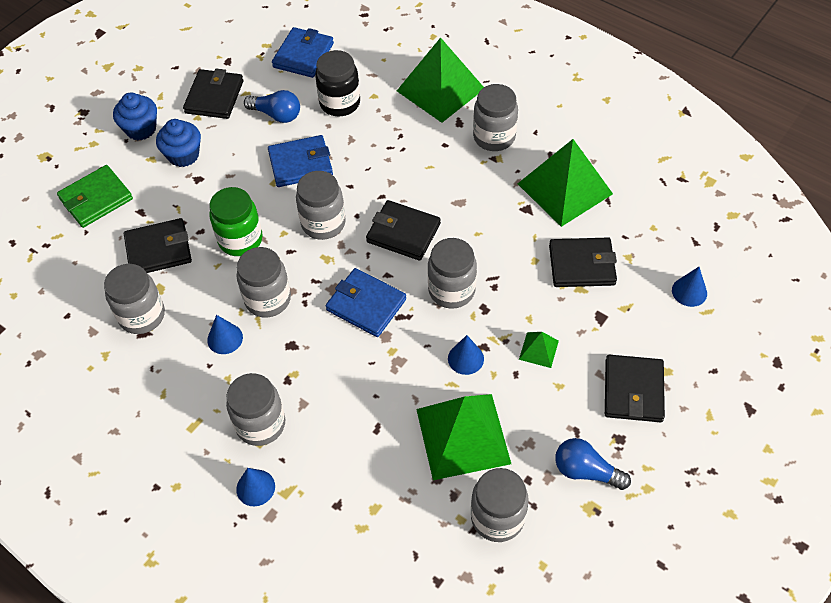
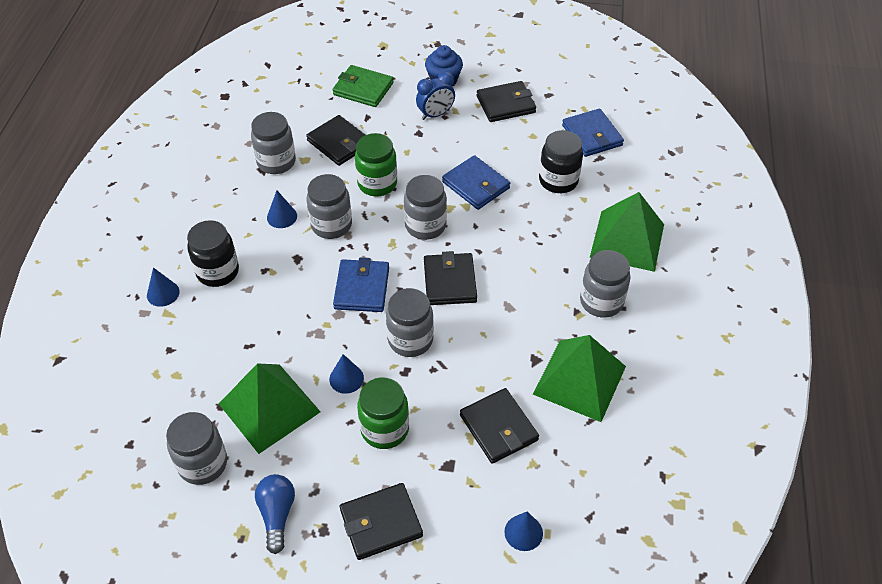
camera: 60 degrees right, 5 degrees down
(183, 155) = (435, 114): blue cupcake -> blue clock
(260, 424) = (218, 272): grey jar -> black jar
(276, 115) = (515, 148): blue light bulb -> none
(303, 55) = (592, 135): blue wallet -> blue wallet turned 75 degrees clockwise
(538, 350) = (384, 429): green pyramid -> green jar

